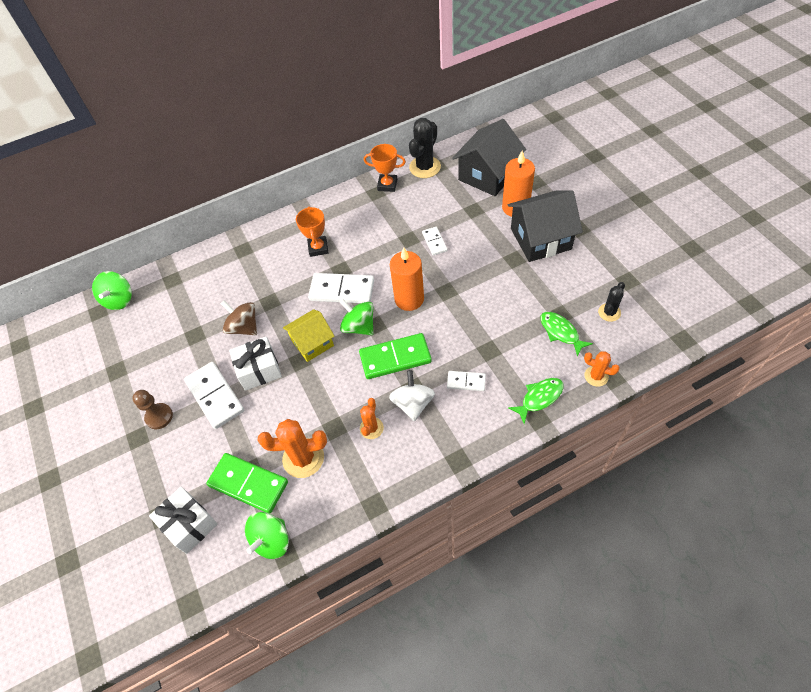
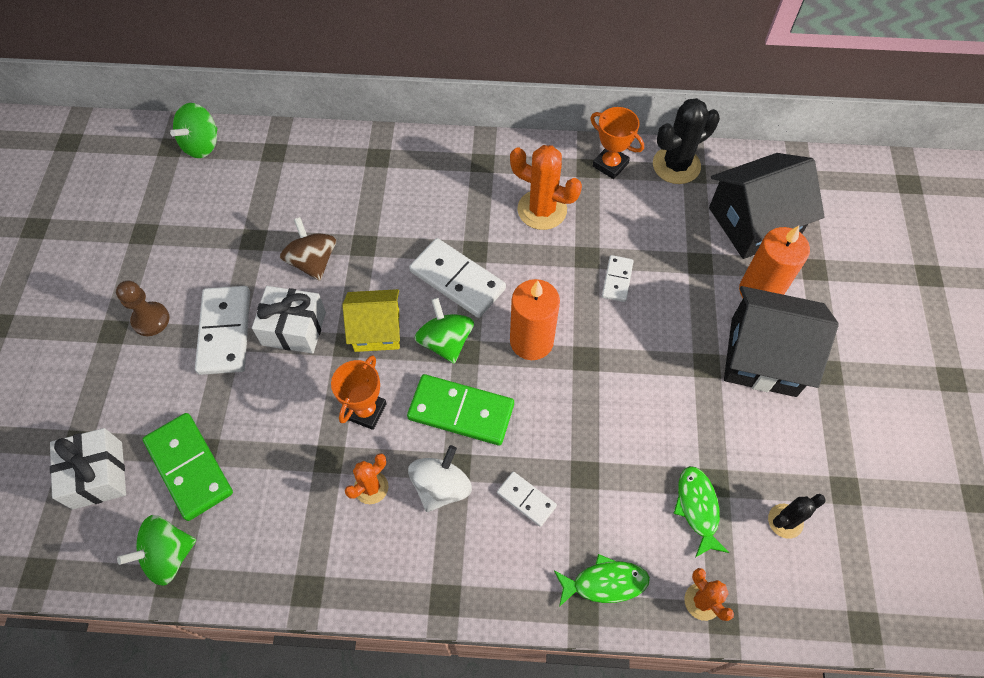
camera: 25 degrees right, 5 degrees up
(303, 458) = (269, 475): orange cactus -> orange cactus (542, 210)
(318, 248) = (466, 205): orange trophy -> orange trophy (366, 411)

